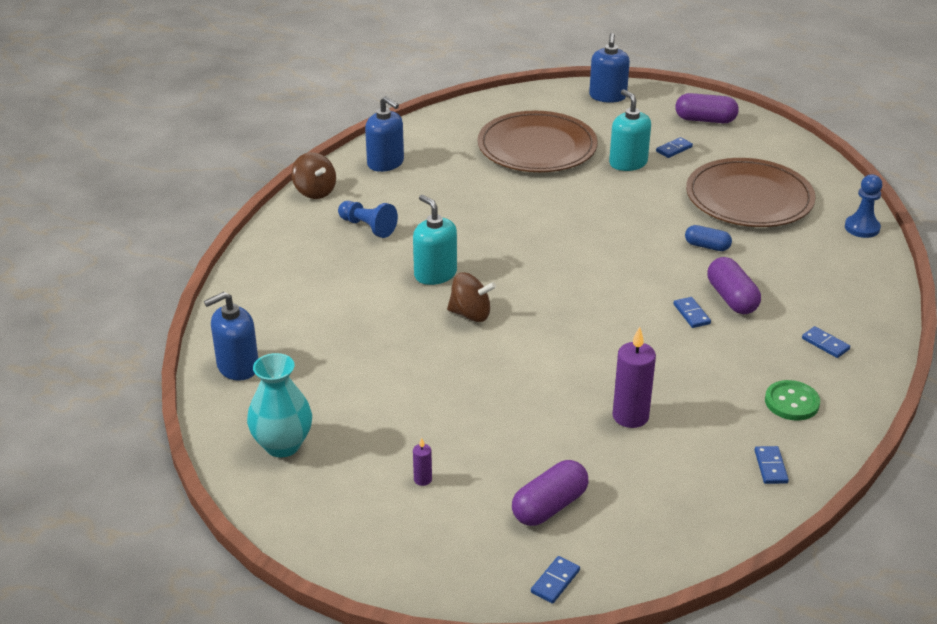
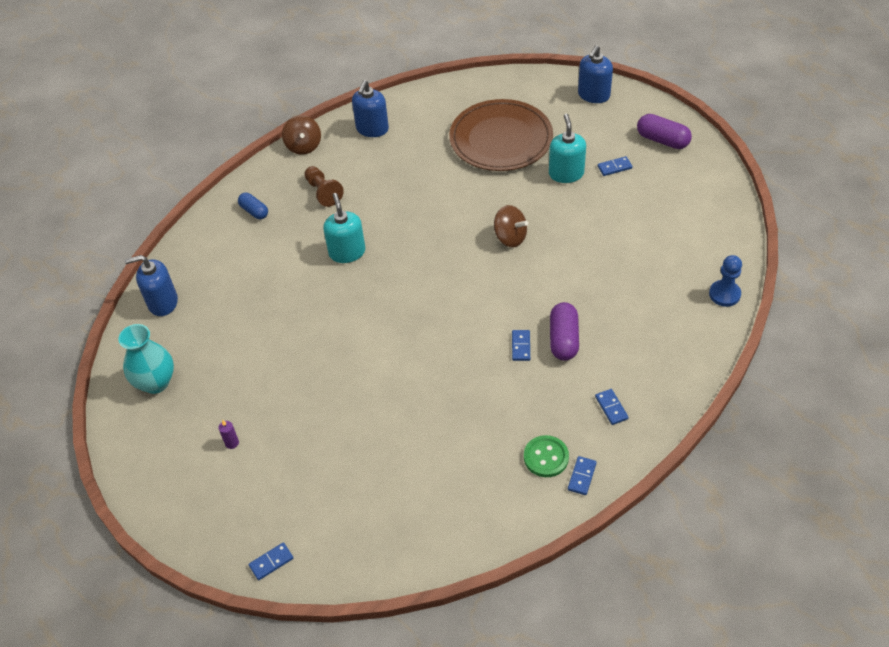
camera: 25 degrees right, 15 degrees up
(368, 227) = (323, 192): blue pawn -> brown pawn
(385, 163) = (372, 129): blue soap dispenser -> blue soap dispenser turned 45 degrees clockwise
(470, 314) = (351, 299): brown spinning top -> brown spinning top (510, 237)
(549, 506) = (305, 495): purple capsule -> none
(630, 416) = (412, 432): purple candle -> none
(707, 246) = (577, 279): blue capsule -> blue capsule (254, 211)
(749, 198) = (645, 237): brown plate -> none
(771, 467) = (489, 513): blue domino -> blue domino (582, 476)

